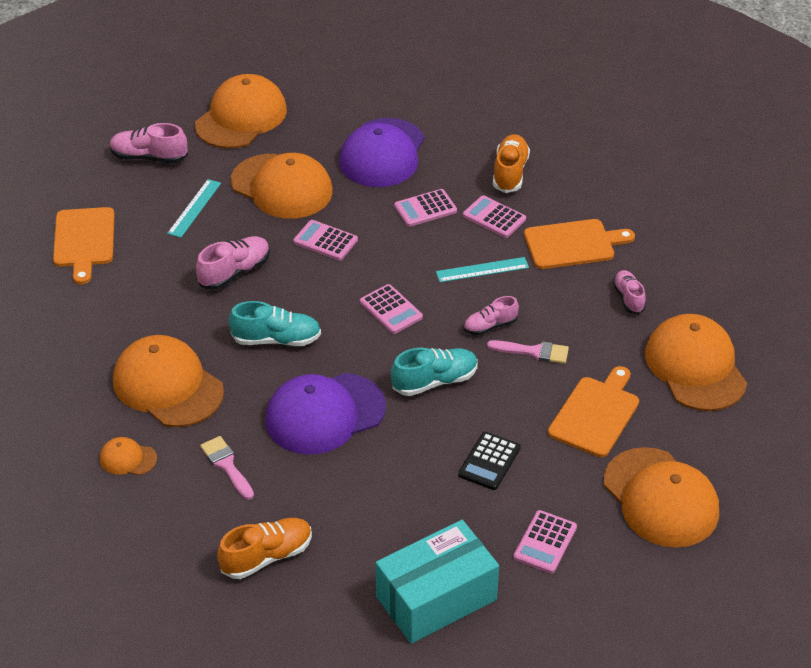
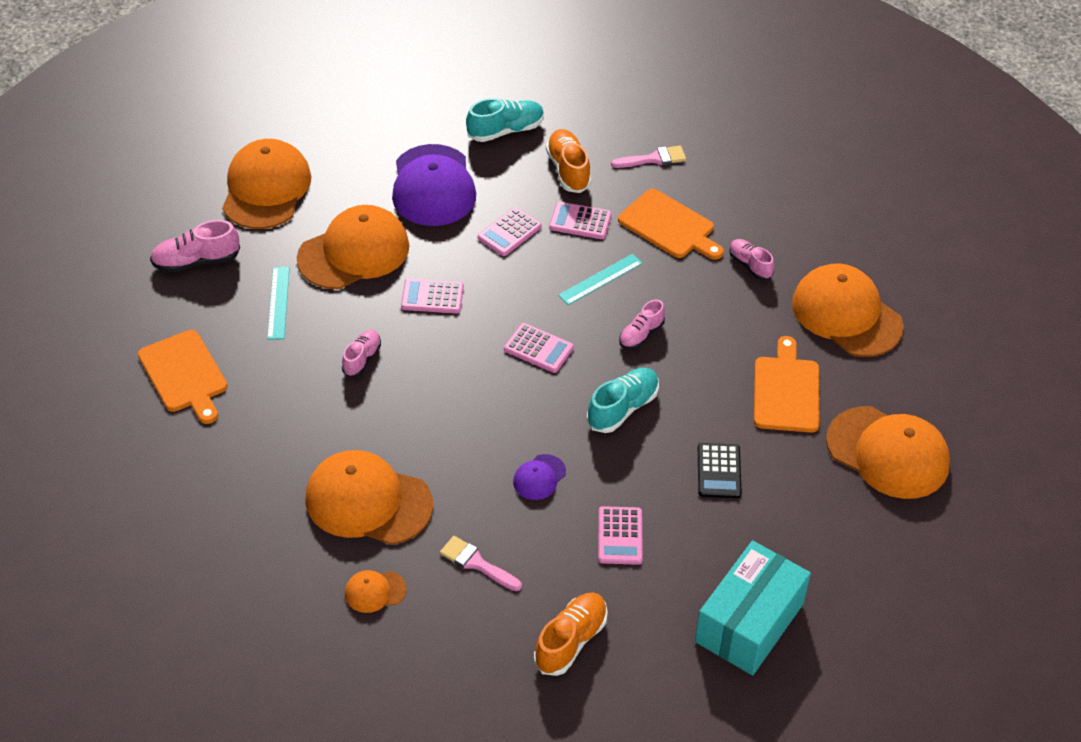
camera: 25 degrees left, 5 degrees up
(235, 272) = (362, 359): pink shoe -> pink shoe, size x0.66
(276, 339) = (446, 416): turquoise shoe -> turquoise shoe (506, 130)
(282, 187) = (354, 252): orange cap -> orange cap turned 45 degrees counterclockwise
(325, 414) = (539, 477): purple cap -> purple cap, size x0.46
(534, 352) = (696, 347): pink brush -> pink brush (653, 159)
(545, 542) = (813, 532): pink calculator -> pink calculator (620, 536)
(573, 244) = (669, 226): orange cutting board -> orange cutting board turned 75 degrees clockwise

